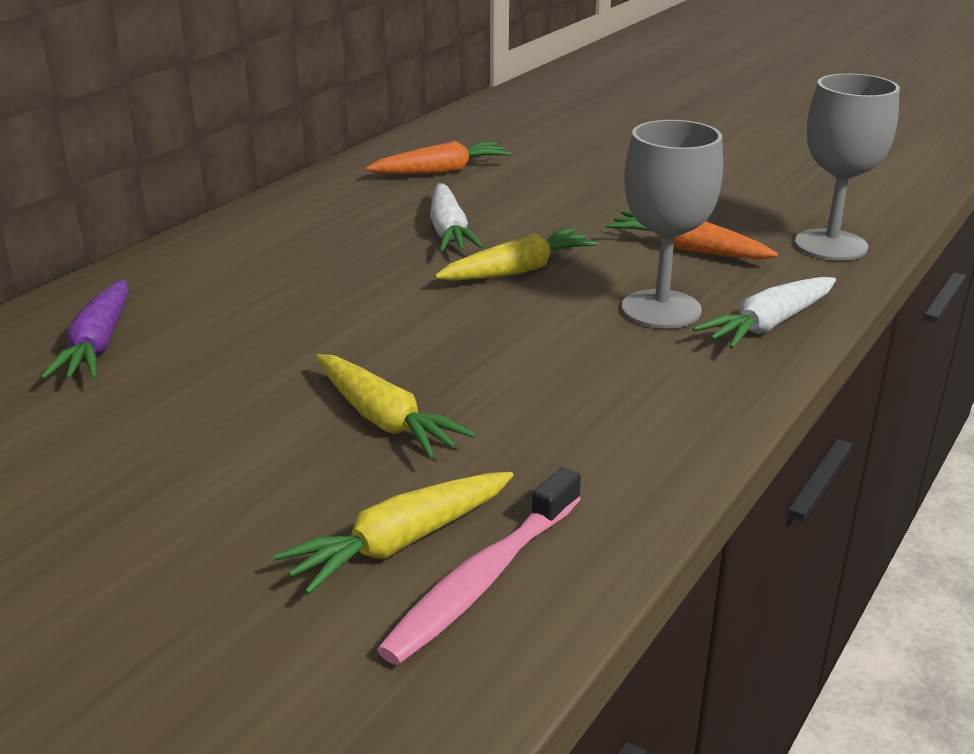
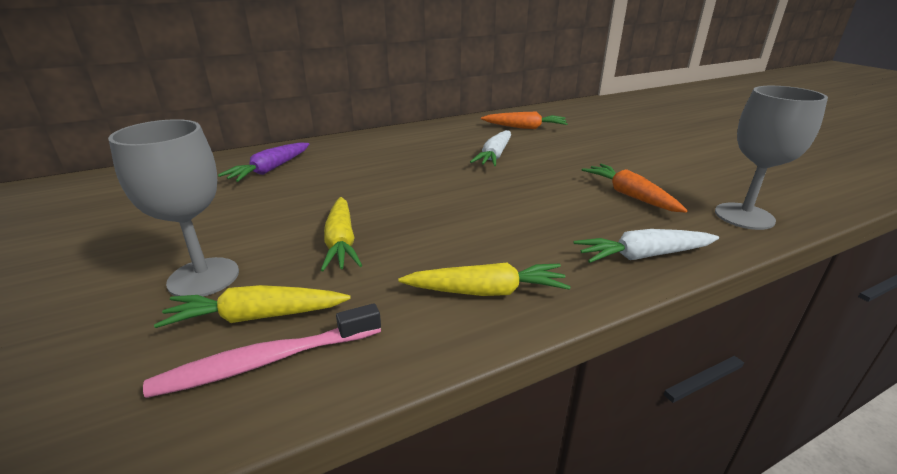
camera: 30 degrees right, 0 degrees up
(518, 270) = (510, 183): yellow carrot -> yellow carrot (486, 291)
(661, 309) = (574, 226): grey goblet -> grey goblet (203, 277)

